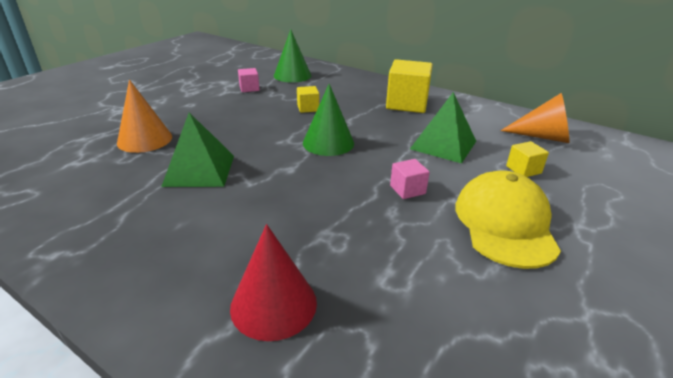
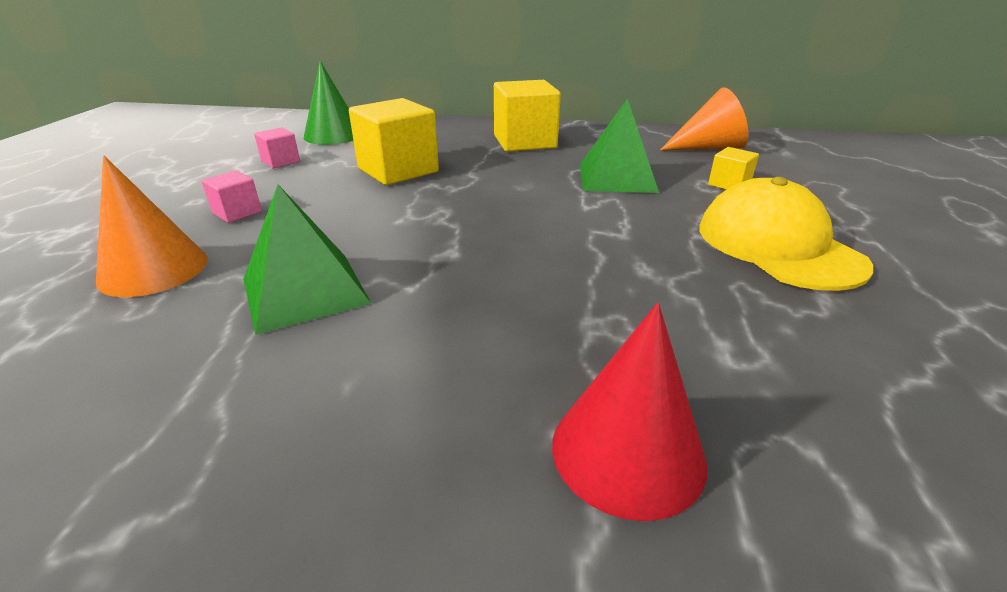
camera: 25 degrees left, 0 degrees up
(308, 108) = (398, 170): yellow cube -> yellow cube, size x2.02
(328, 143) = (472, 206): green cone -> none
(407, 190) = (633, 237): pink cube -> pink cube (237, 212)

